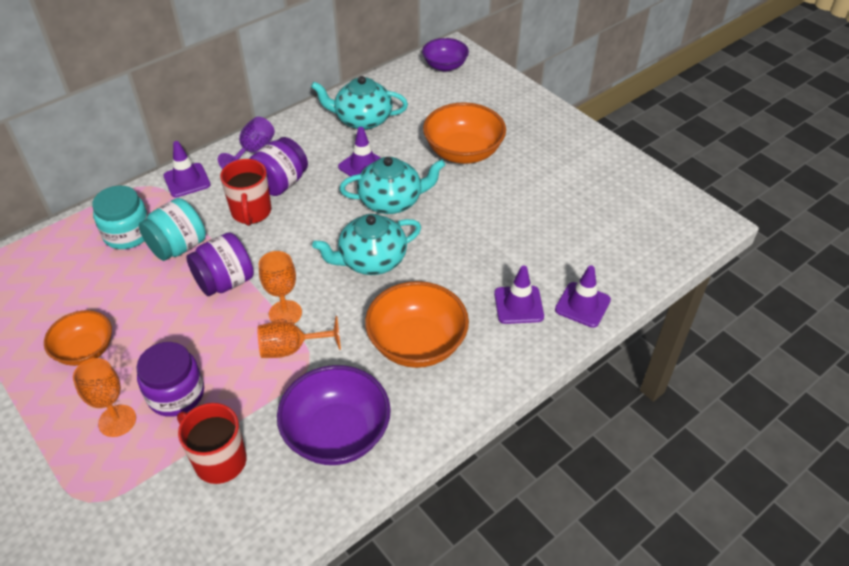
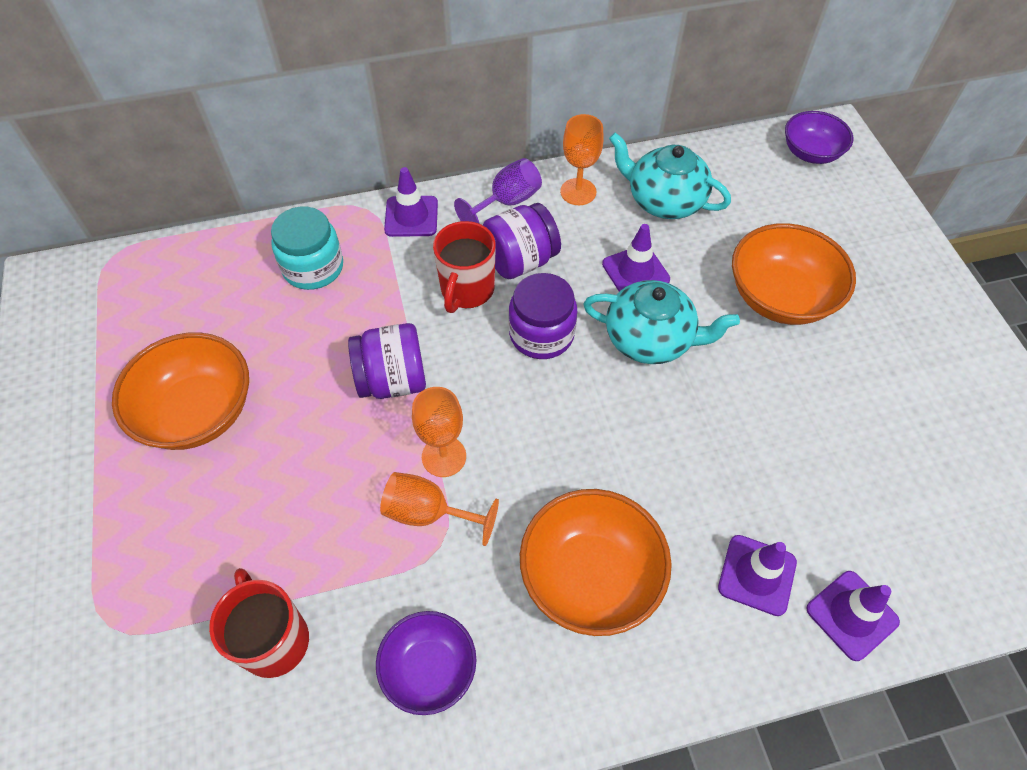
camera: 25 degrees right, 10 degrees up
(85, 350) = (198, 412): orange bowl -> orange bowl, size x1.57
(117, 421) = (188, 527): orange goblet -> orange goblet (578, 192)
(176, 394) = (268, 519): purple jar -> purple jar (541, 334)
(178, 247) = (361, 308): turquoise jar -> none
(337, 433) = (429, 669): purple bowl -> purple bowl, size x0.64
(371, 260) = (585, 420): turquoise teapot -> none

